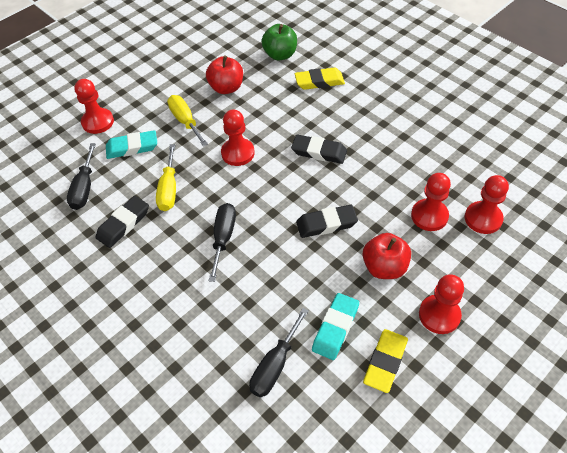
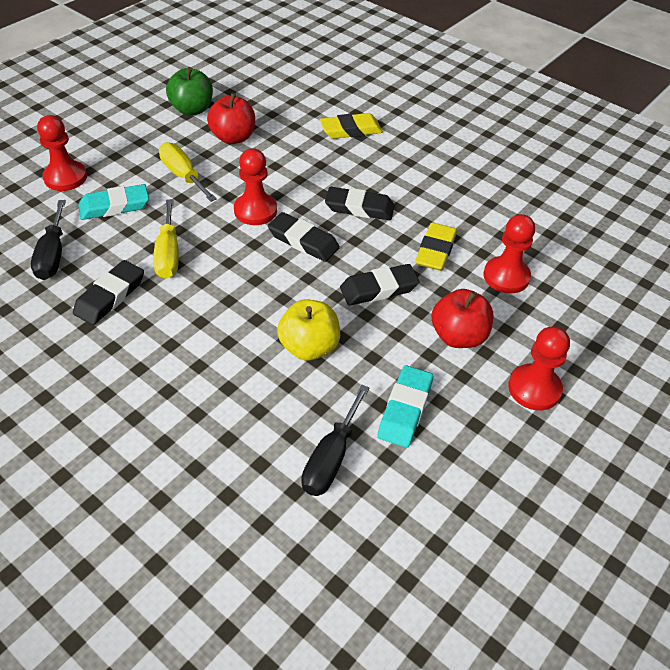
camera: 10 degrees left, 5 degrees down
(223, 238) = (246, 309): black screwdriver -> none
(267, 272) = (309, 347): none -> yellow apple
(272, 180) = (303, 241): none -> black eraser
(280, 55) = (298, 101): green apple -> green apple (192, 109)
(385, 362) = (474, 446): yellow eraser -> yellow eraser (435, 250)
(483, 218) = (571, 278): red pawn -> none

